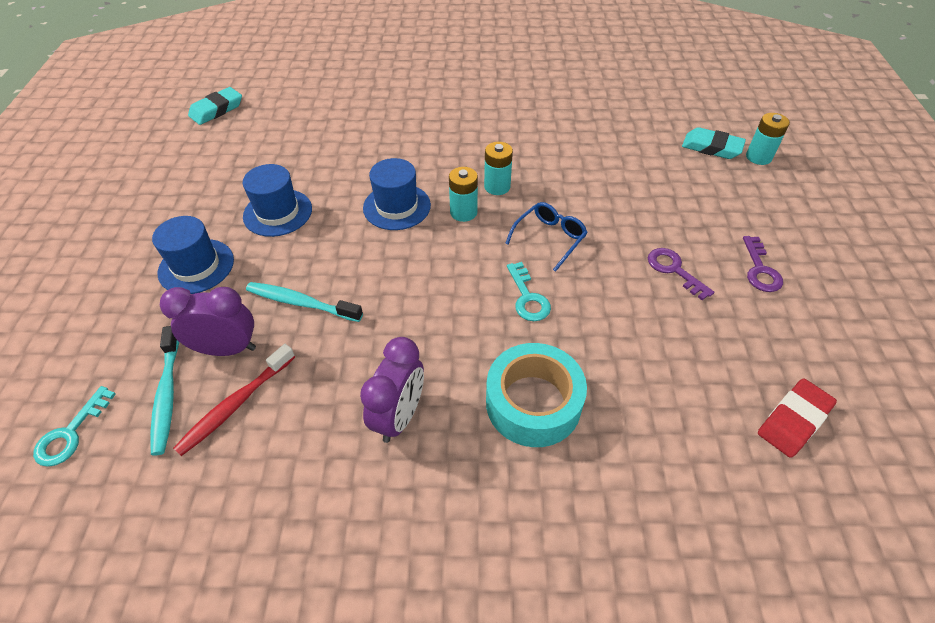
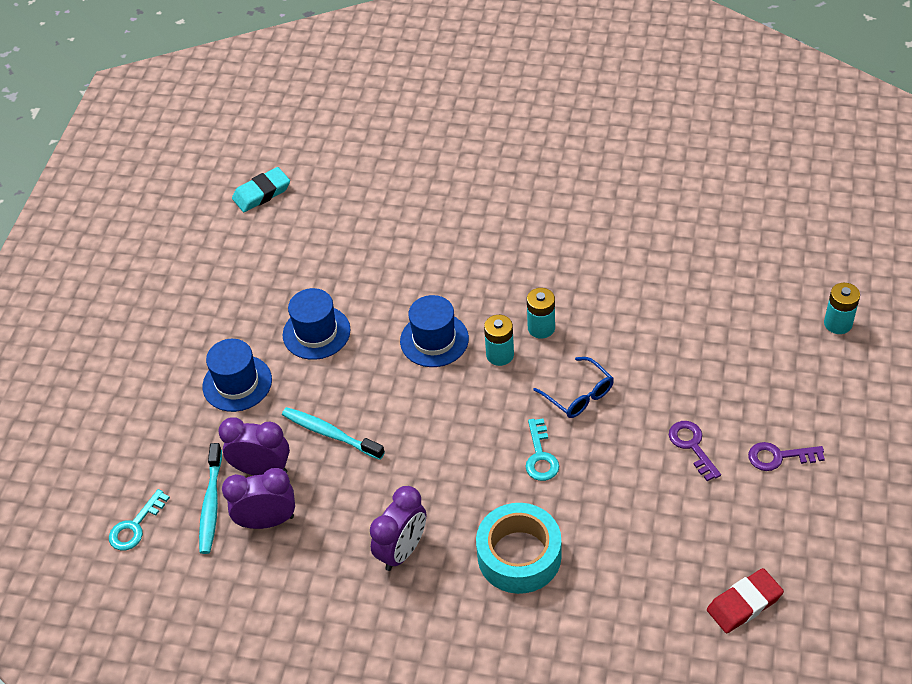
camera: 15 degrees right, 0 degrees up
(236, 404) = (267, 521): red toothbrush -> purple clock
(549, 238) = (579, 395): blue glasses -> blue glasses turned 90 degrees clockwise
(711, 147) = (790, 304): turquoise eraser -> none
(760, 269) = (779, 457): purple key -> purple key turned 75 degrees clockwise

